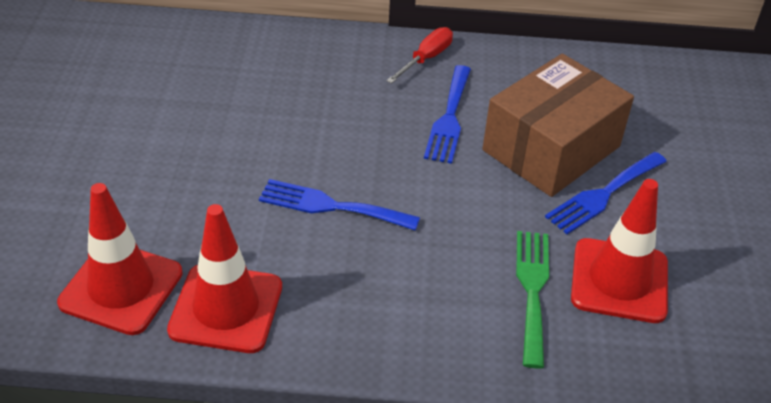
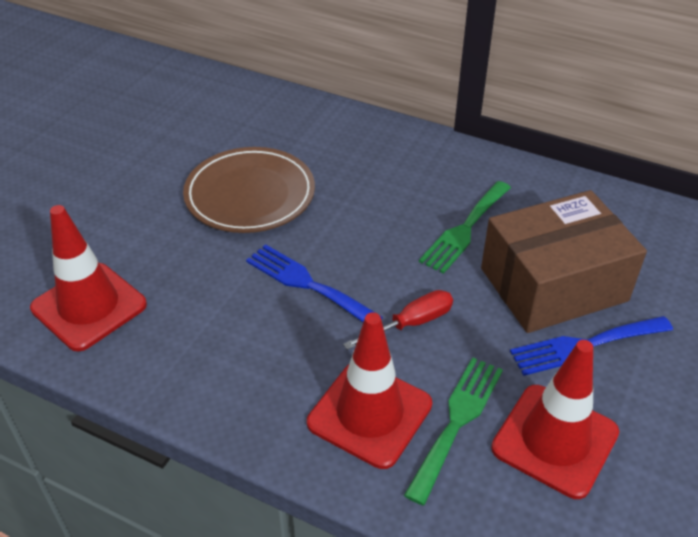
camera: 25 degrees right, 0 degrees up
(223, 134) = (250, 195): none -> brown plate
(226, 308) = (163, 351): red traffic cone -> red traffic cone (369, 413)
(426, 59) = (473, 168): red screwdriver -> red screwdriver (411, 323)
(449, 118) = (465, 229): blue fork -> green fork

